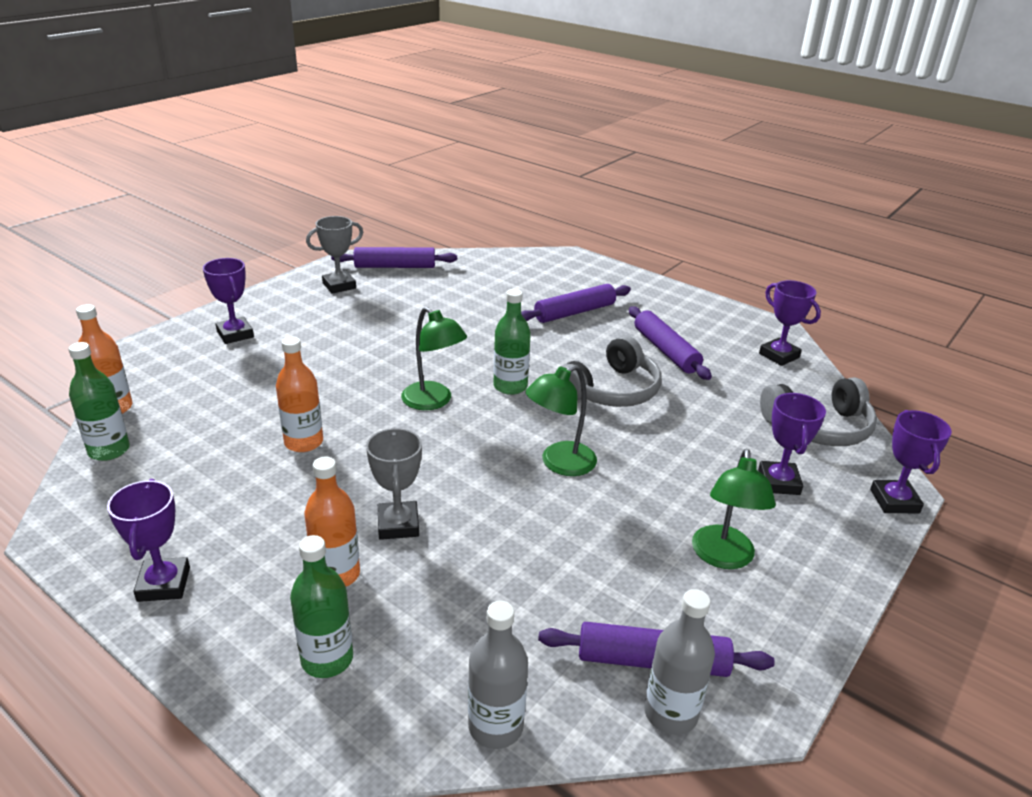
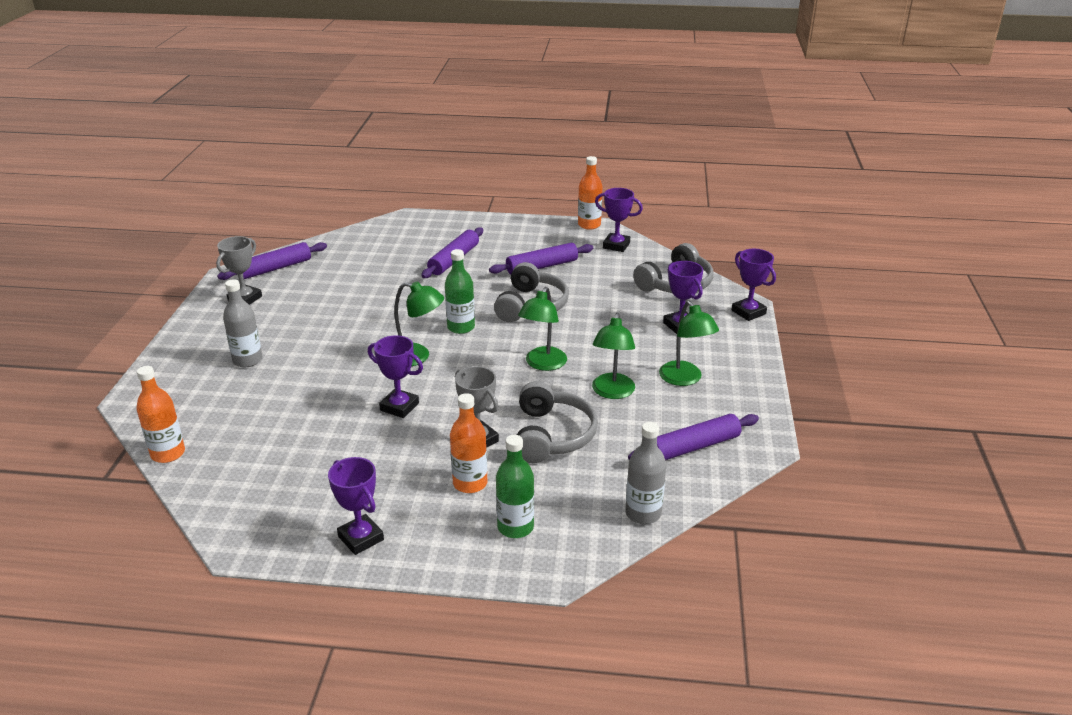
camera: 30 degrees left, 0 degrees up
(109, 450) = (206, 481): green bottle -> none
(235, 334) = (201, 365): purple trophy -> purple trophy (399, 407)
(304, 442) = (353, 418): orange bottle -> orange bottle (589, 225)
(485, 557) = (552, 435): none -> grey headphones
(610, 534) = (612, 392): none -> green lamp
(665, 351) = (542, 266): purple rolling pin -> purple rolling pin turned 60 degrees counterclockwise
(670, 713) = (724, 466): grey bottle -> grey bottle (247, 360)

